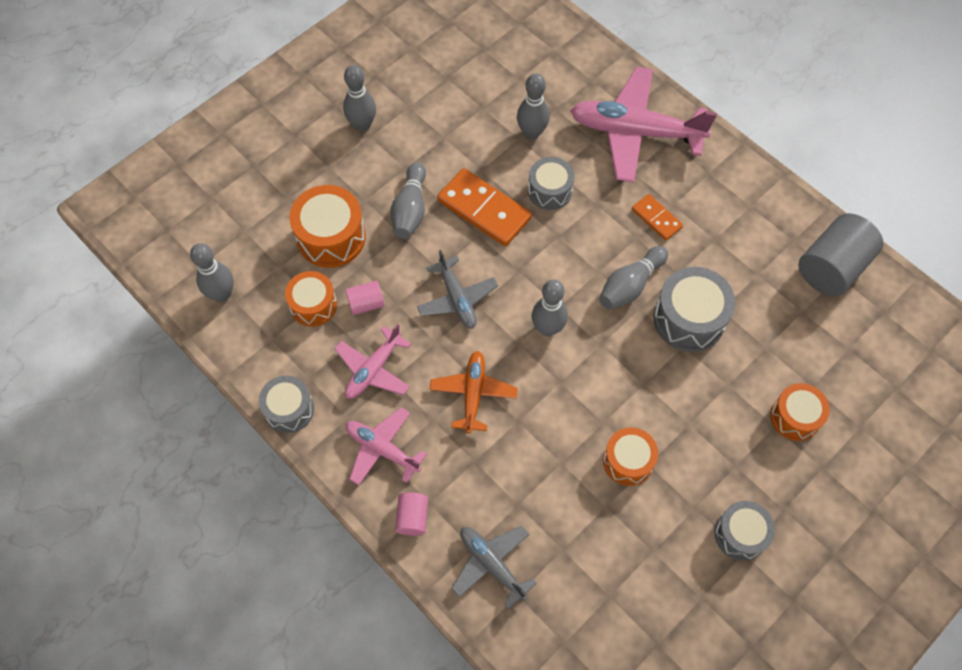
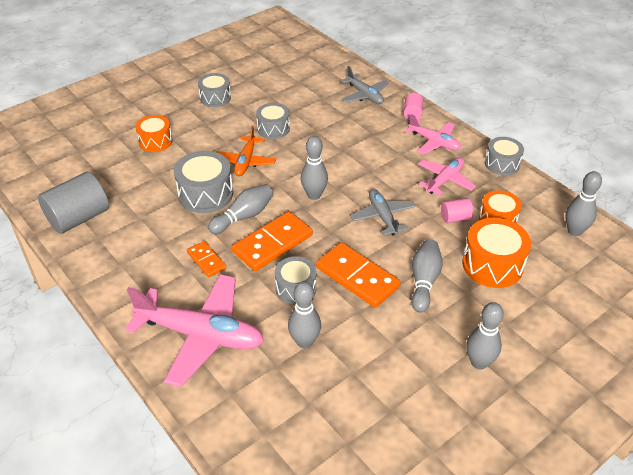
camera: 175 degrees left, 20 degrees down
(473, 394) = (372, 164): orange plane -> orange plane (246, 161)
(586, 247) = (273, 244): none -> orange domino
(628, 461) = (273, 129): orange drum -> grey drum

